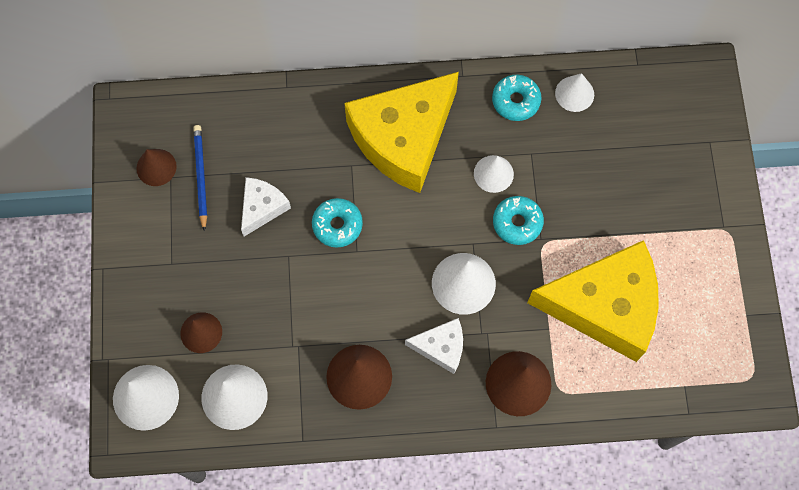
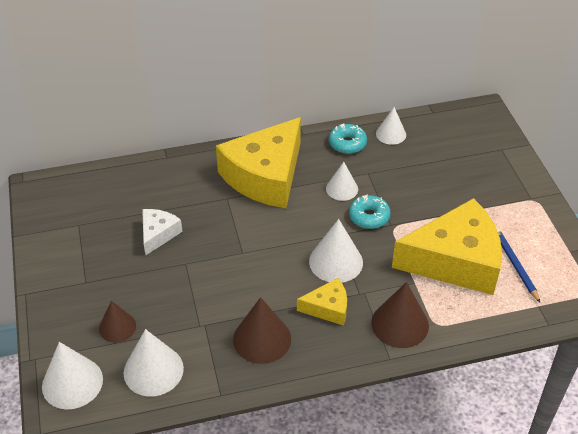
camera: 10 degrees left, 25 degrees down
(156, 167) = (66, 219): brown cone -> none
(201, 177) = (104, 221): blue pencil -> blue pencil (515, 265)
(337, 225) = (223, 237): turquoise donut -> none
(441, 347) = (328, 308): white cheese -> yellow cheese

